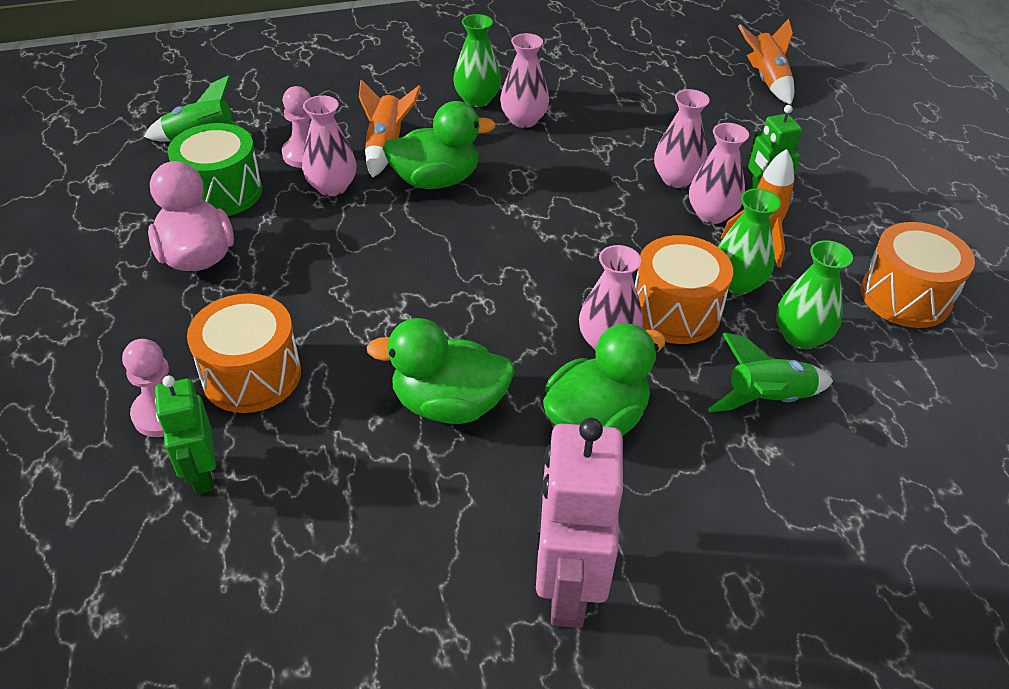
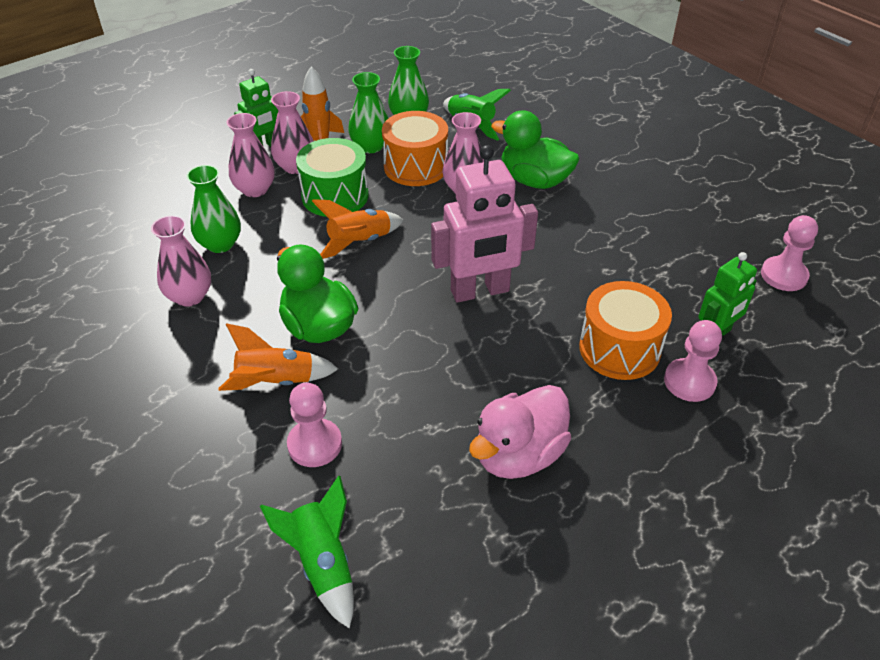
camera: 110 degrees left, 0 degrees up
(222, 192) = (414, 487): green drum -> green drum (335, 196)
(234, 624) = (784, 275): none -> pink pawn
(332, 187) = (362, 398): pink vase -> none
(449, 404) = (569, 242): green duck -> none
(477, 100) = (158, 341): green vase -> green vase (220, 244)
(566, 587) = (651, 168): pink robot -> pink robot (480, 291)
(766, 80) = (74, 164): orange rocket -> orange rocket (359, 242)
(905, 296) = (347, 86): orange drum -> none

